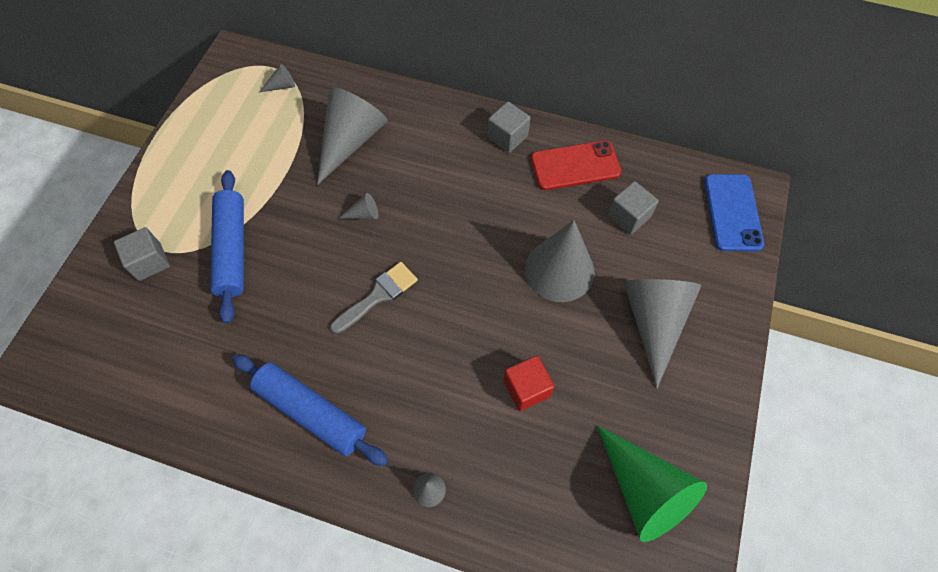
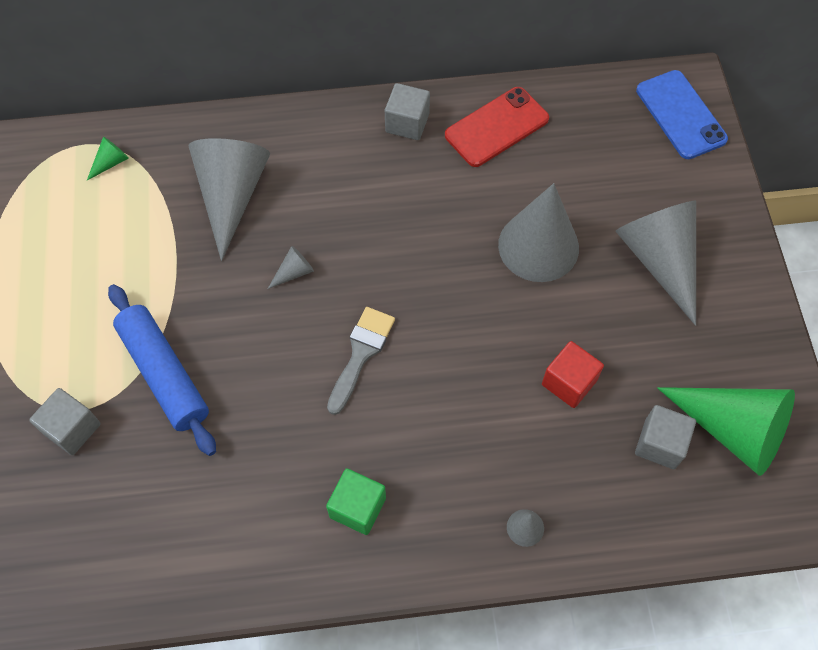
camera: 25 degrees left, 0 degrees up
(281, 86) = (110, 162): grey cone -> green cone
(311, 412) = (357, 507): blue rolling pin -> green cube
(628, 216) = (580, 160): grey cube -> grey cube (660, 444)

